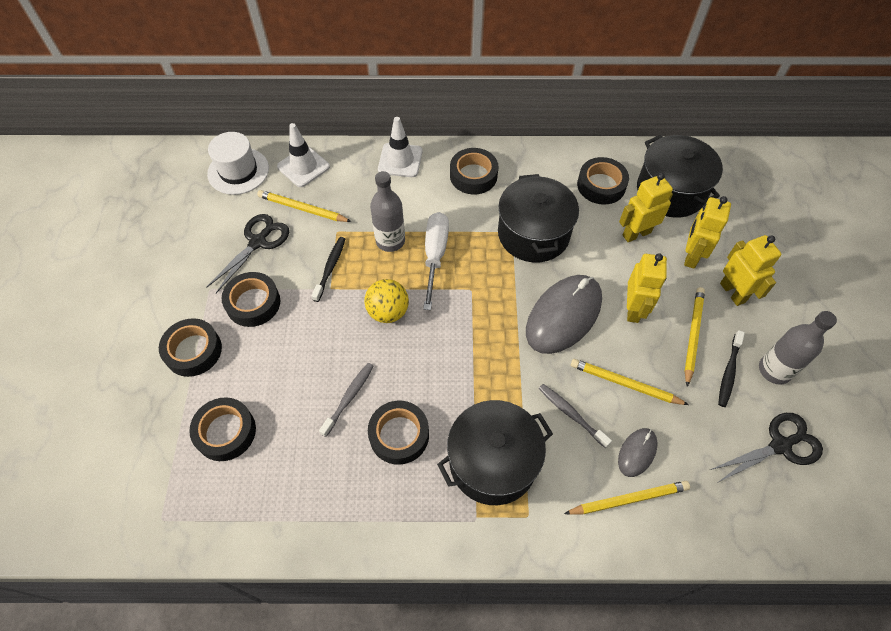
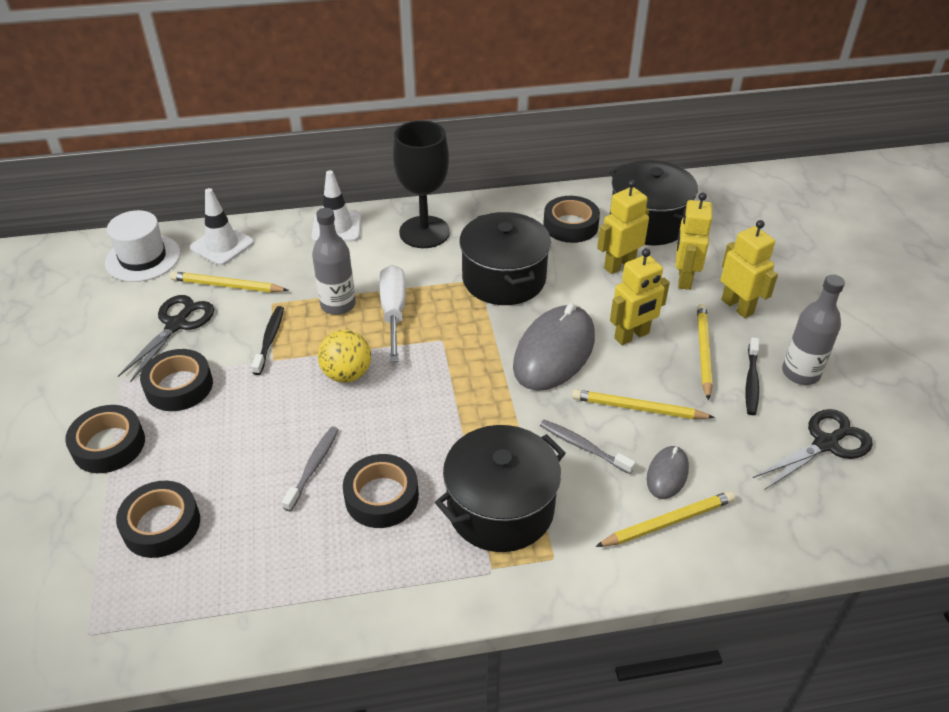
camera: 10 degrees left, 15 degrees down
(473, 175) = (424, 232): black tape -> black goblet
(633, 309) = (632, 336): yellow robot -> yellow robot turned 60 degrees clockwise

